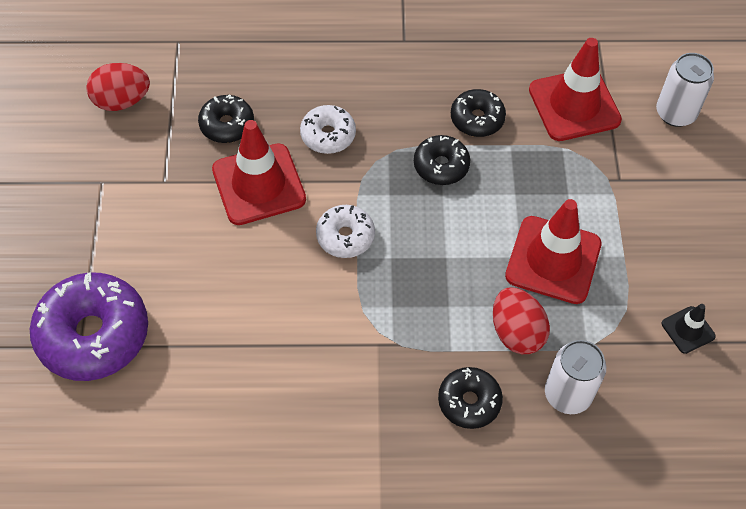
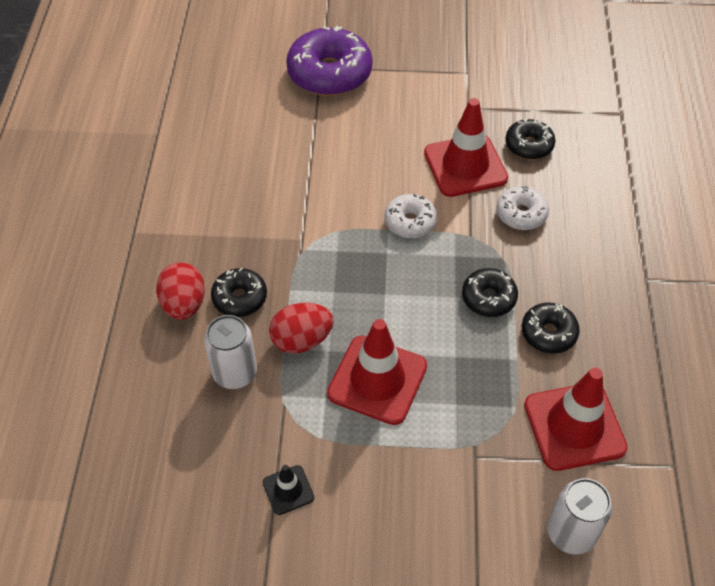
camera: 95 degrees right, 5 degrees down
(122, 101) = (550, 80): red egg -> red egg (184, 304)

